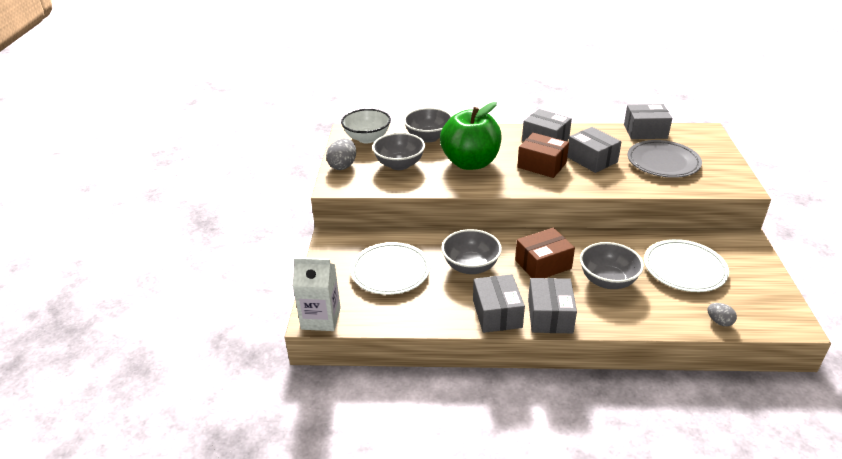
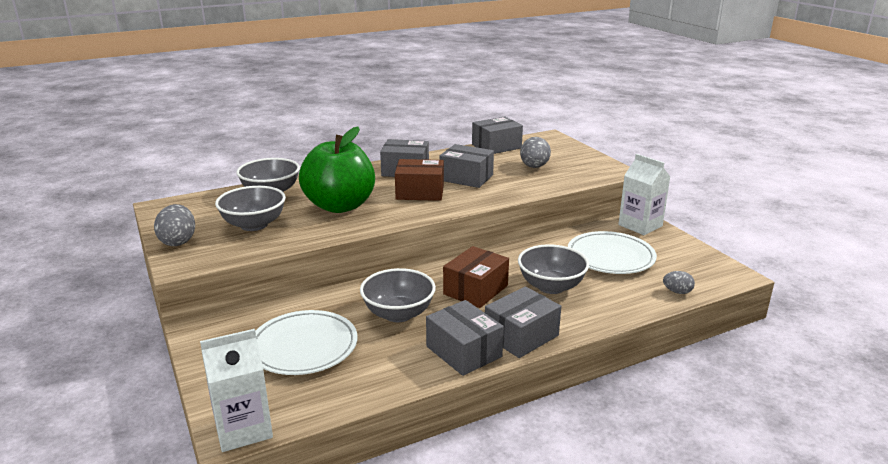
camera: 30 degrees left, 10 degrees down
(367, 138) = (192, 208): white bowl -> none
(550, 316) = (521, 336): grey box -> grey box turned 75 degrees clockwise
(663, 162) = (534, 167): grey plate -> grey egg
(741, 245) = (640, 225): none -> white carton

